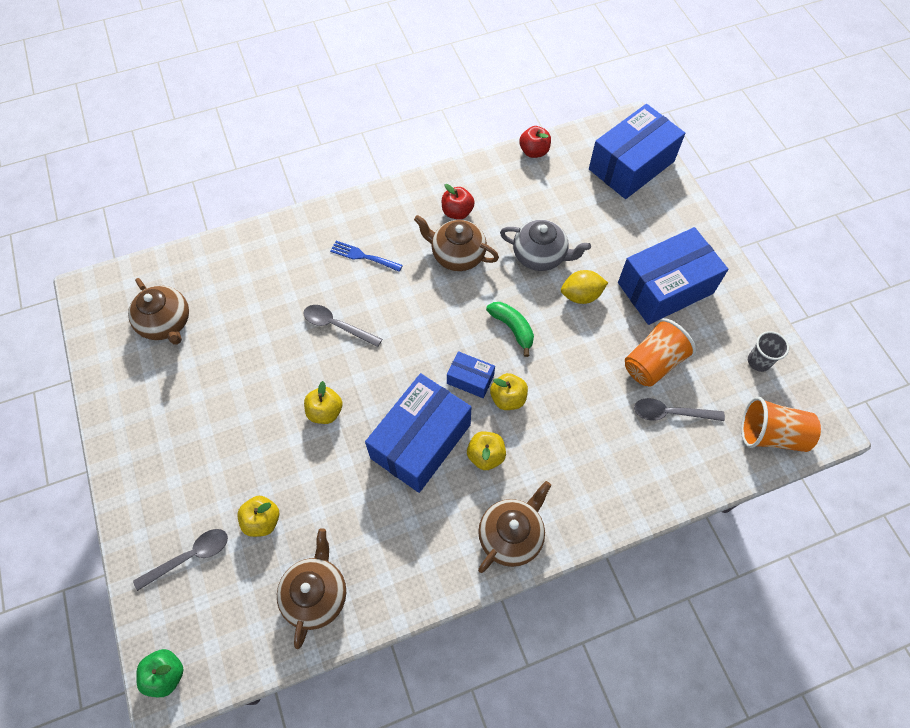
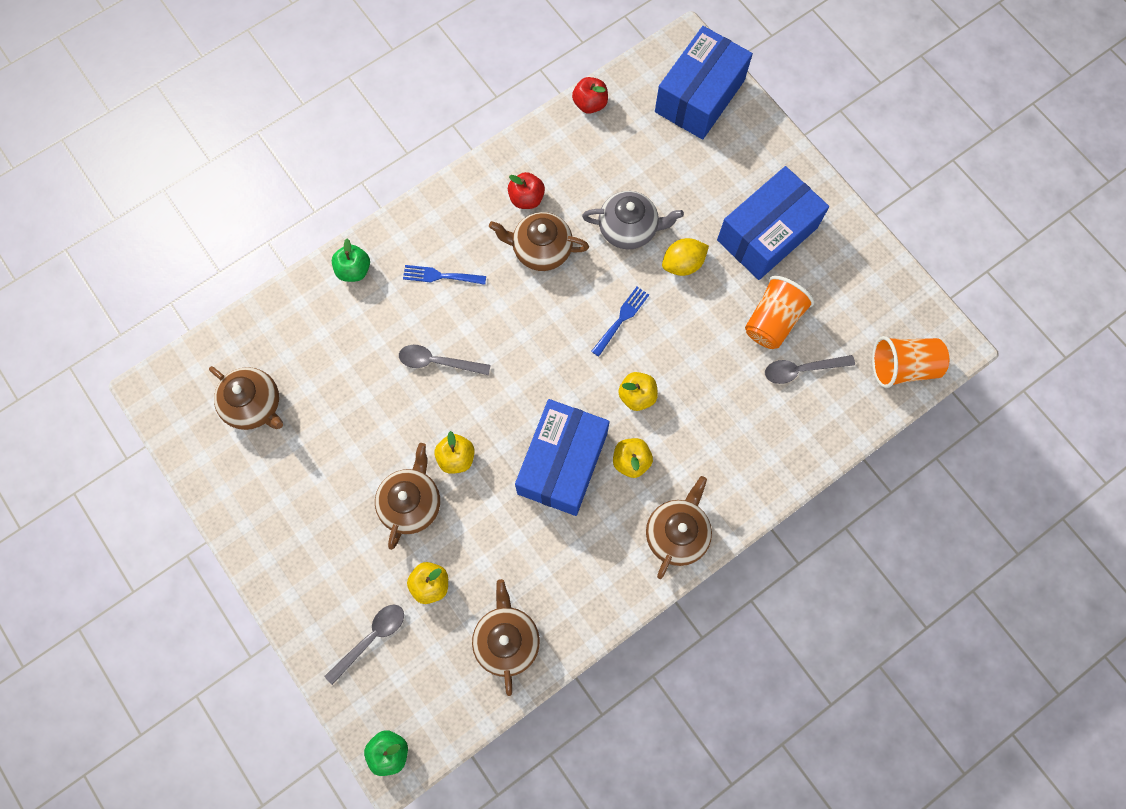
camera: 15 degrees left, 10 degrees up
(271, 441) = (411, 503): none -> brown teapot
(291, 235) = (354, 270): none -> green apple
(470, 379) = (593, 385): blue box -> none
(512, 328) = (621, 319): green banana -> blue fork
(758, 361) = (876, 292): grey cup -> none

